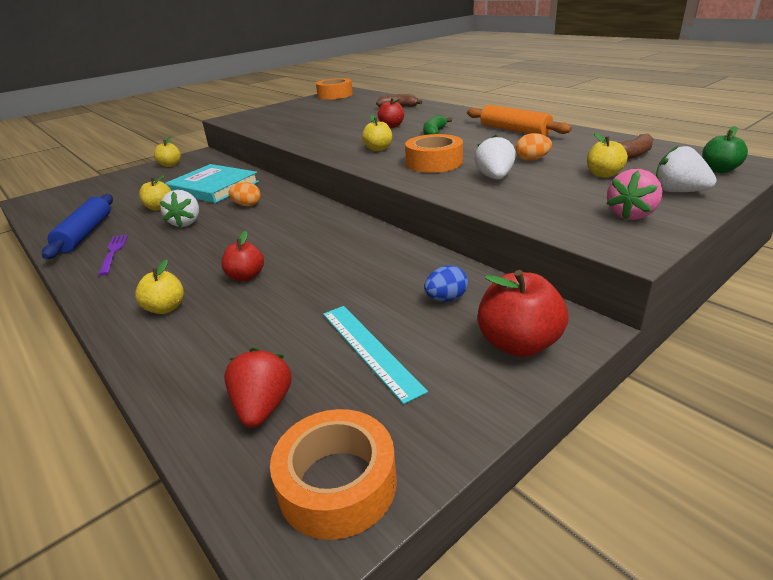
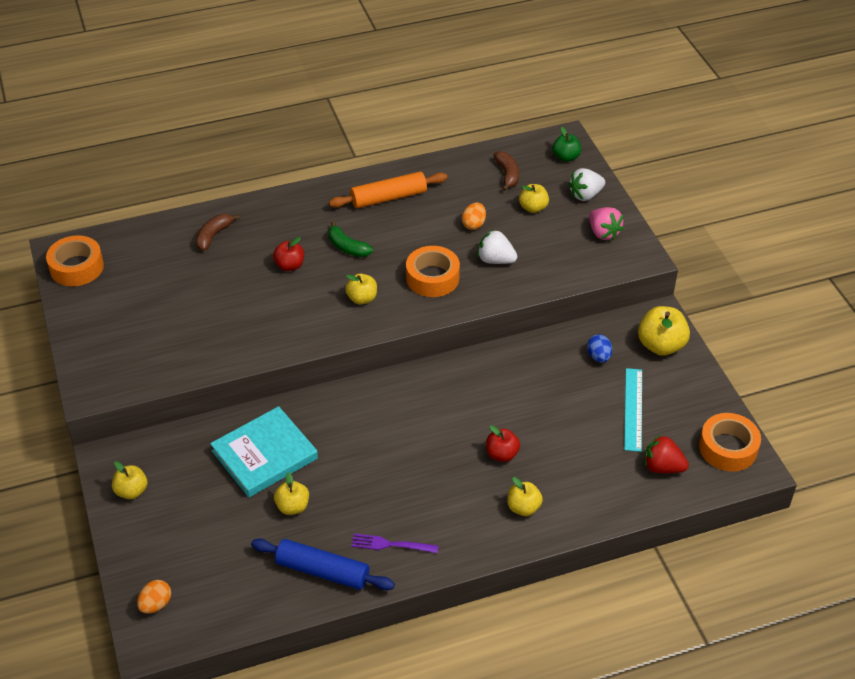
camera: 70 degrees left, 15 degrees up
(186, 223) = (355, 486): white strawberry -> none
(247, 205) = (344, 433): orange egg -> orange egg (156, 604)
(369, 349) = (633, 409): turquoise ruler -> turquoise ruler turned 75 degrees counterclockwise
(518, 344) = (661, 345): red apple -> yellow apple

